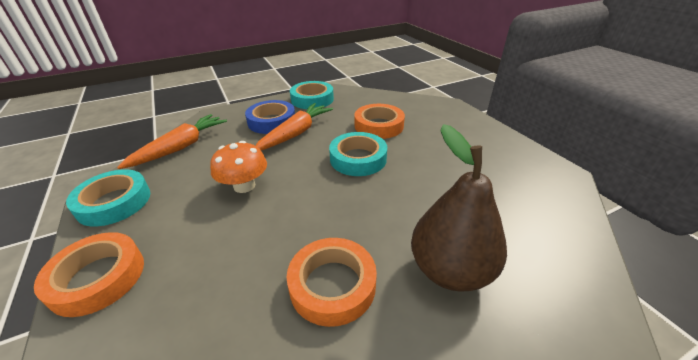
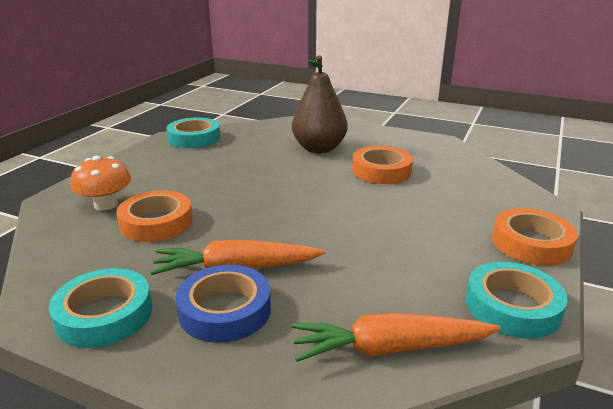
camera: 130 degrees left, 10 degrees down
(244, 186) = (366, 245): orange mushroom -> orange mushroom (106, 204)
(358, 158) = (243, 209): turquoise tape -> turquoise tape (194, 138)

